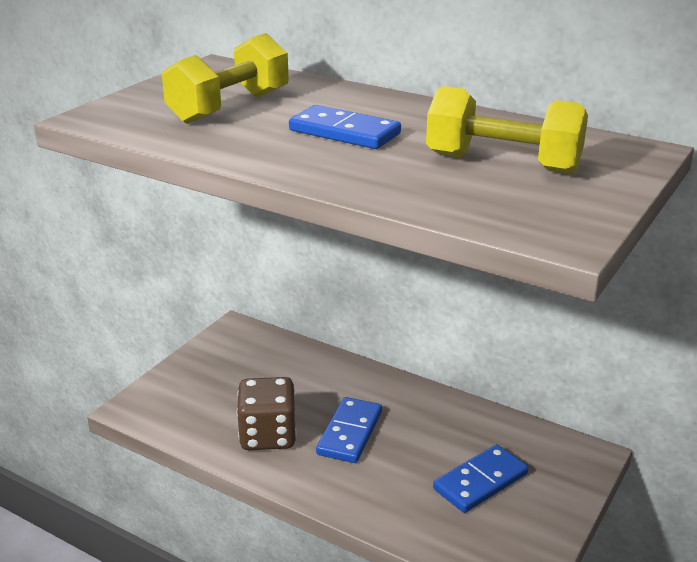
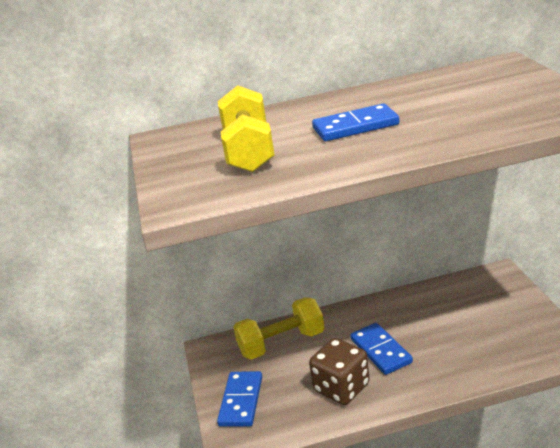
camera: 40 degrees left, 0 degrees up
(480, 482) = (480, 322): blue domino -> blue domino (241, 401)
(503, 163) = (472, 97): yellow dumbbell -> yellow dumbbell (281, 343)

